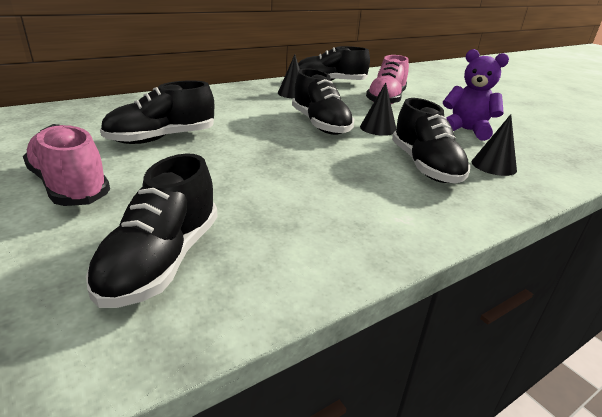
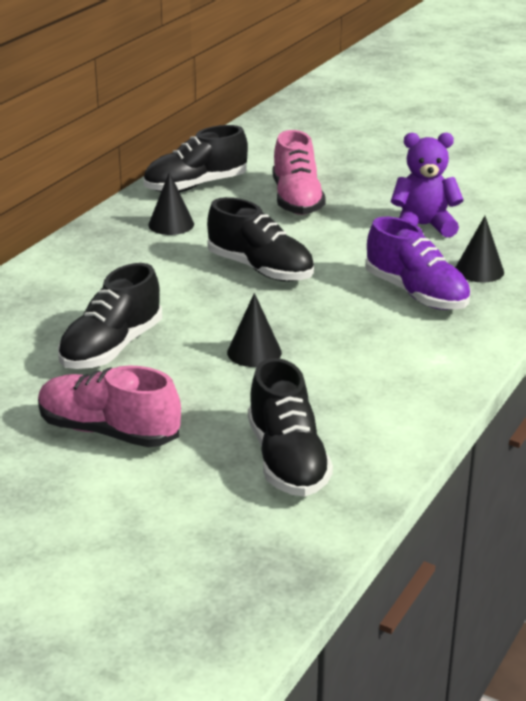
camera: 25 degrees left, 0 degrees up
(378, 128) = (328, 254): black cone -> black cone (254, 352)
(425, 166) = (416, 294): black shoe -> purple shoe

